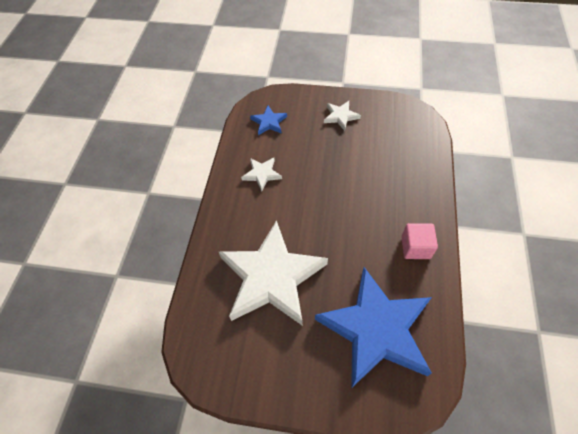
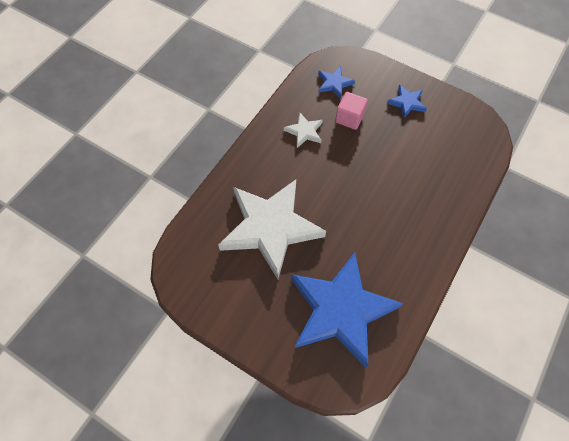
camera: 20 degrees right, 5 degrees up
(340, 116) = (407, 102): white star -> blue star
(415, 247) = (414, 255): pink cube -> pink cube (349, 118)

